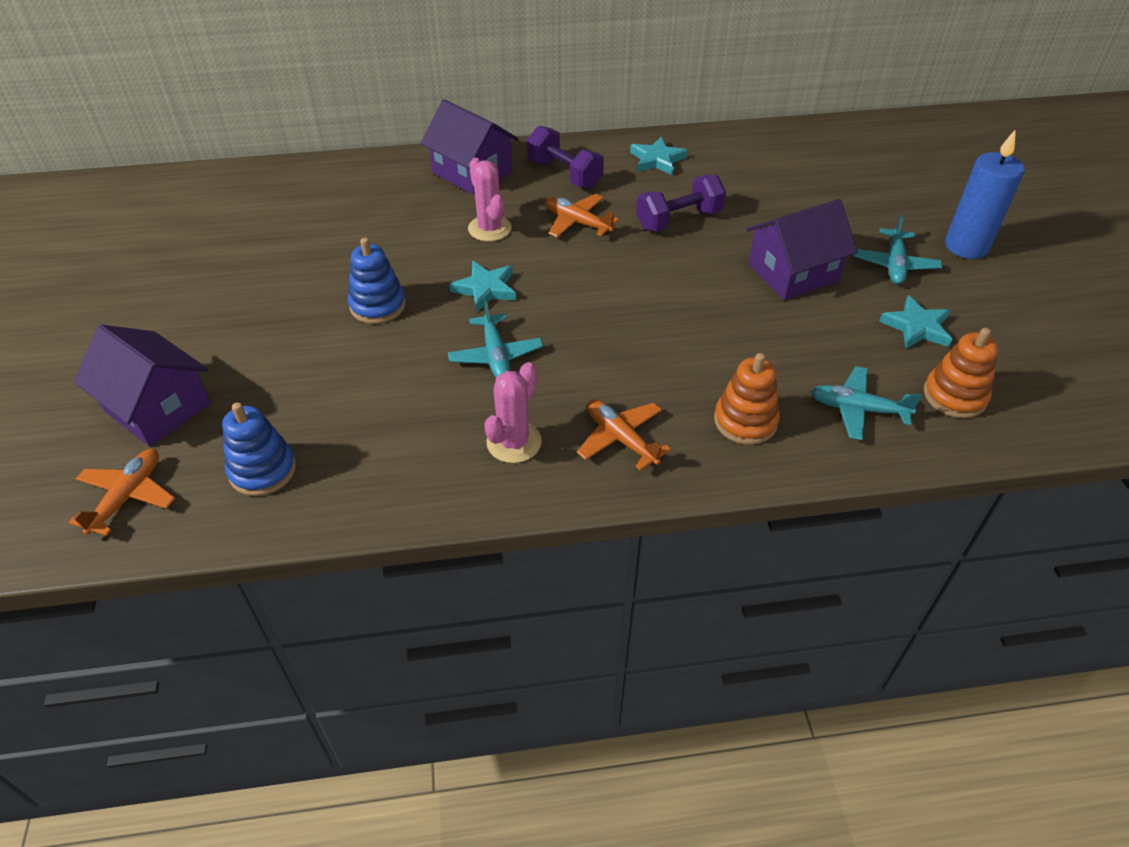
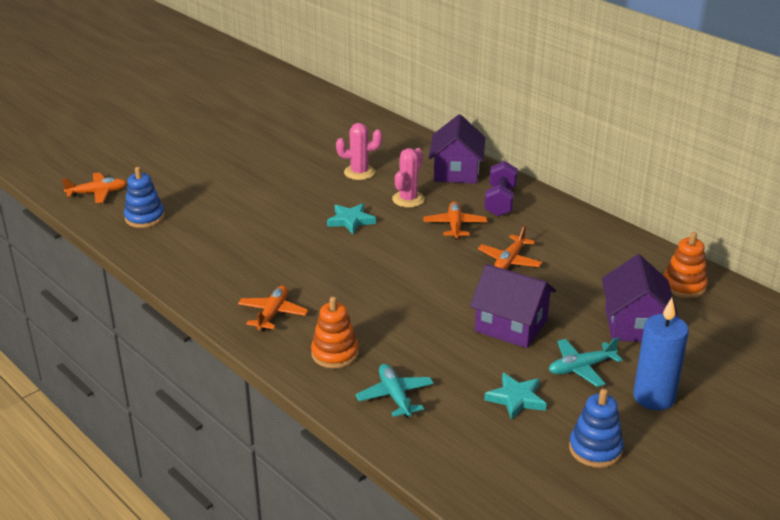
camera: 55 degrees right, 15 degrees down
(157, 407) = (158, 173): purple house -> purple house (634, 324)
(377, 305) = (296, 195): blue stacking toy -> blue stacking toy (595, 449)
(495, 355) = (297, 247): turquoise plane -> none
(514, 442) = (234, 280): pink cactus -> pink cactus (359, 172)
(657, 160) = (567, 228): turquoise star -> none
(679, 220) = (509, 260): purple dumbbell -> orange plane
(954, 396) = (457, 436): orange stacking toy -> orange stacking toy (684, 286)

